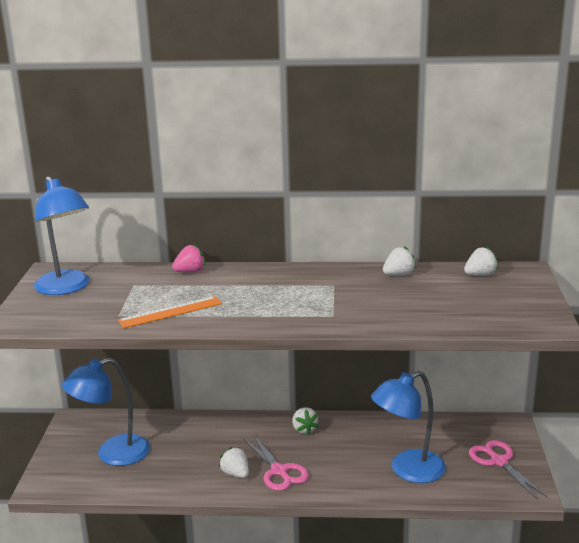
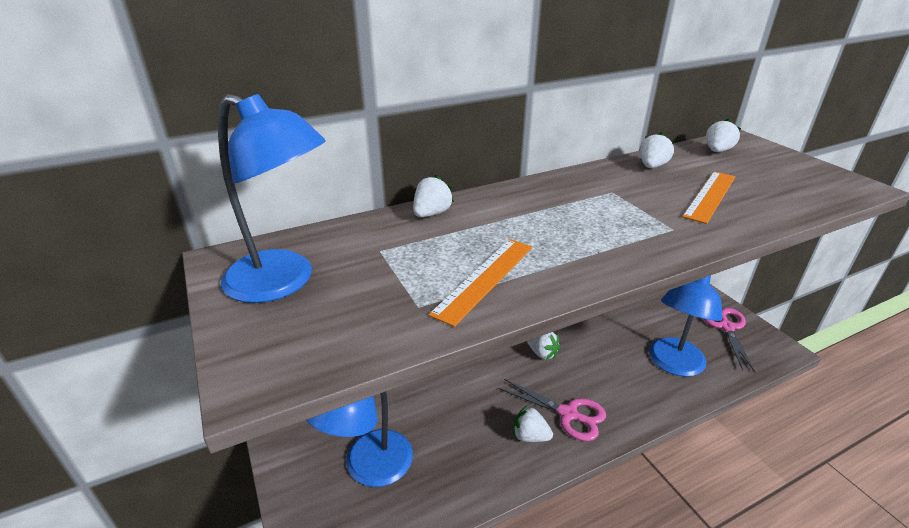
camera: 30 degrees left, 10 degrees up
(190, 272) = (431, 214): pink strawberry -> white strawberry
(403, 303) = (710, 196): none -> orange ruler
(498, 461) = (726, 327): pink scissors -> pink scissors turned 60 degrees clockwise

